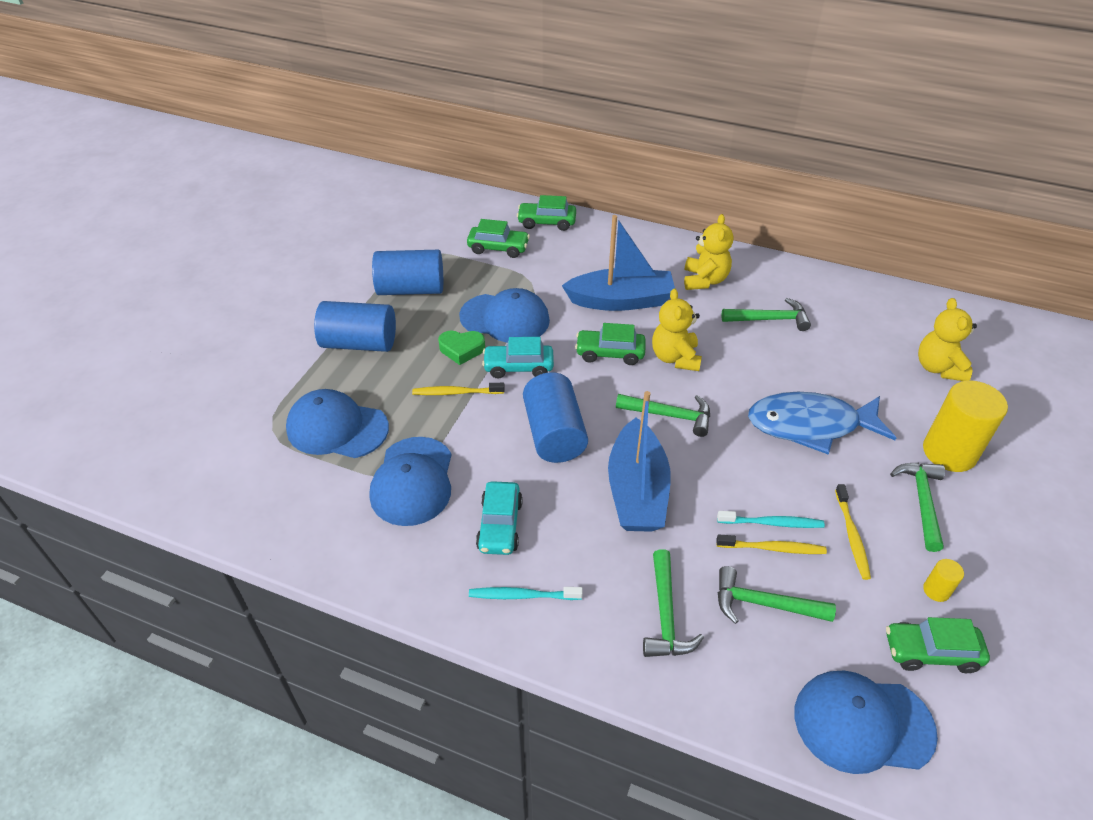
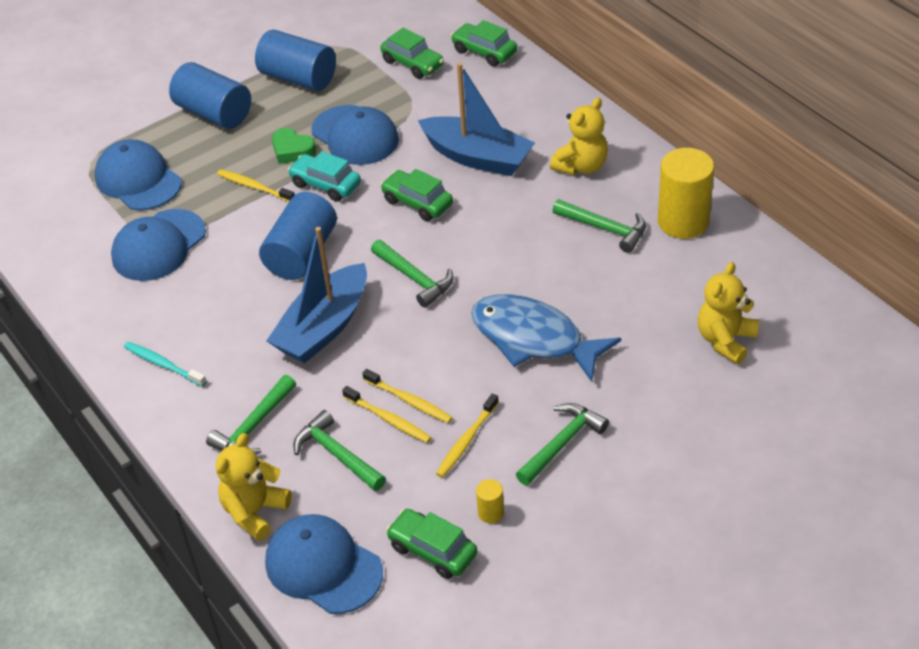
camera: 35 degrees right, 0 degrees up
(500, 525) = (193, 307): turquoise car -> none
(675, 358) = (473, 230): yellow teddy bear -> yellow teddy bear (255, 512)
(772, 523) = (409, 401): turquoise toothbrush -> yellow toothbrush
(949, 452) = (639, 417): yellow cylinder -> yellow cylinder (683, 222)

